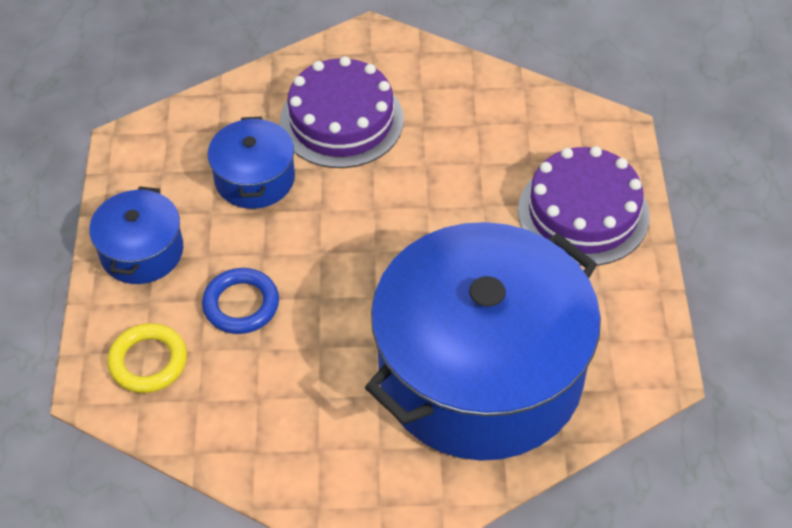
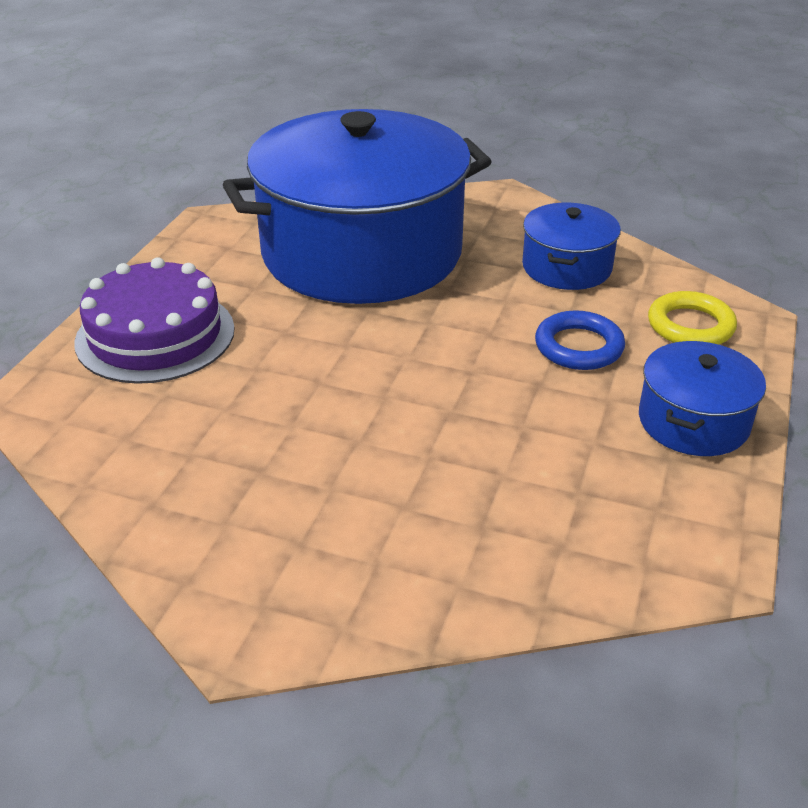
camera: 160 degrees left, 15 degrees down
(255, 178) = (524, 465): blue pot -> blue pot (566, 267)
(341, 120) = (369, 509): purple cake -> none

